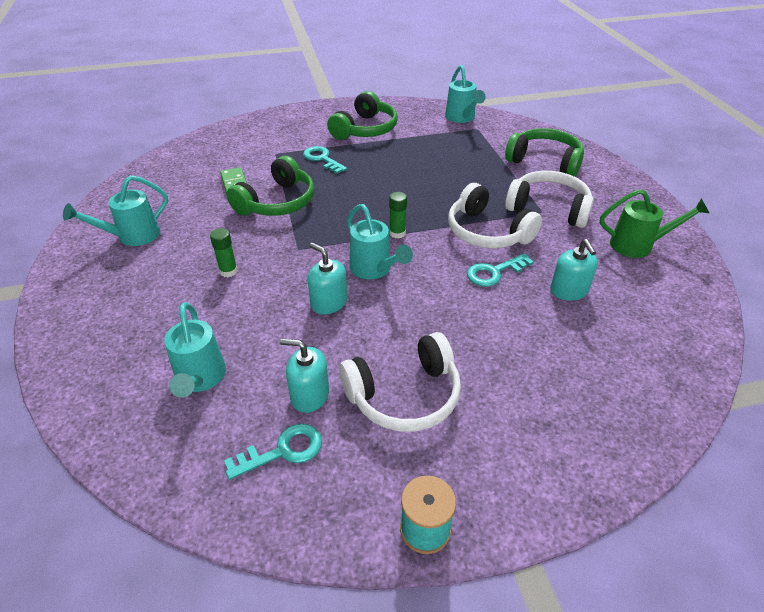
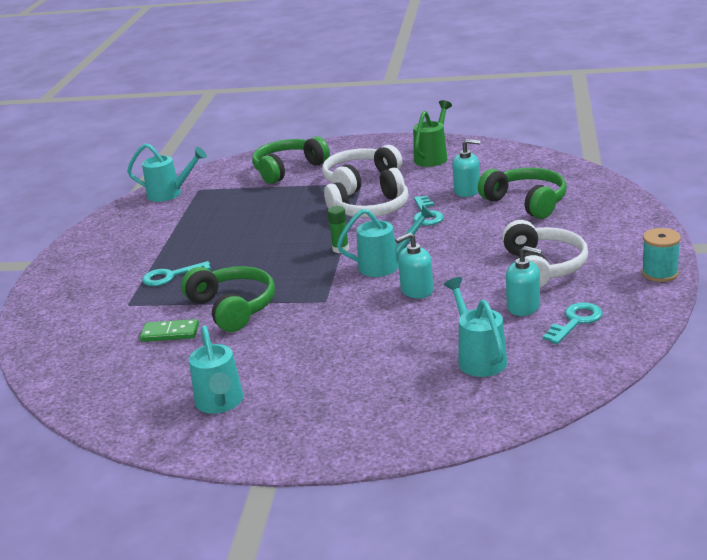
camera: 65 degrees left, 15 degrees down
(200, 379) = (479, 358): turquoise watering can -> turquoise watering can turned 120 degrees counterclockwise
(228, 271) = (333, 341): green glue stick -> none
(283, 451) = (575, 321): turquoise key -> turquoise key turned 45 degrees clockwise
(309, 395) = (523, 306): turquoise soap dispenser -> turquoise soap dispenser turned 105 degrees counterclockwise
(365, 129) = (134, 246): green headphones -> green headphones (527, 202)

